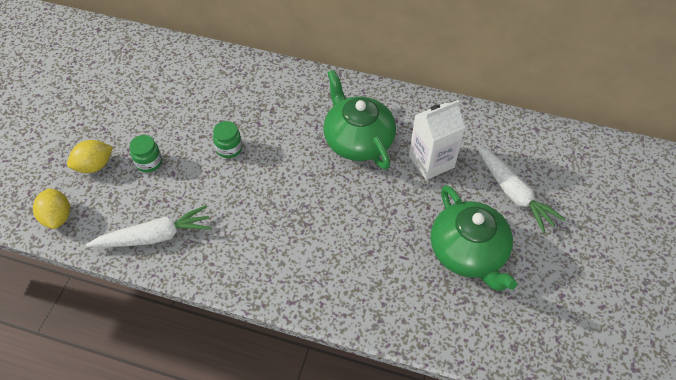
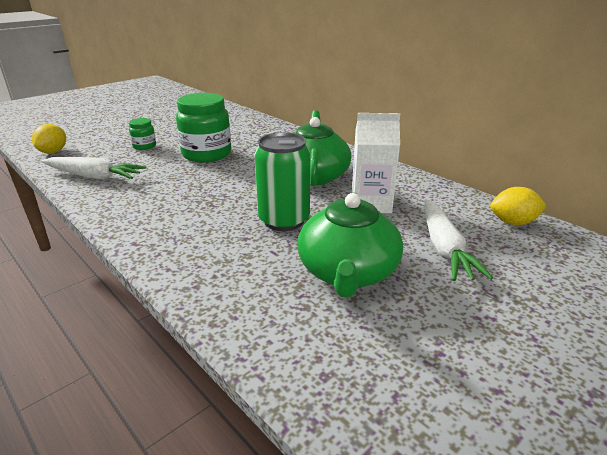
camera: 30 degrees right, 25 degrees down
(94, 166) = (110, 139): yellow lemon -> yellow lemon (513, 222)
(229, 148) = (207, 154): green jar -> green jar, size x2.06
(381, 216) = (284, 220): none -> green can

